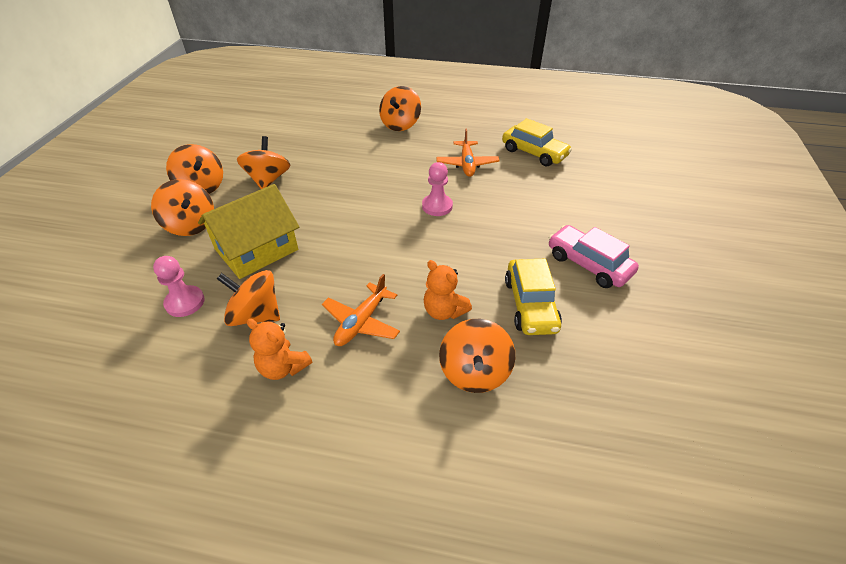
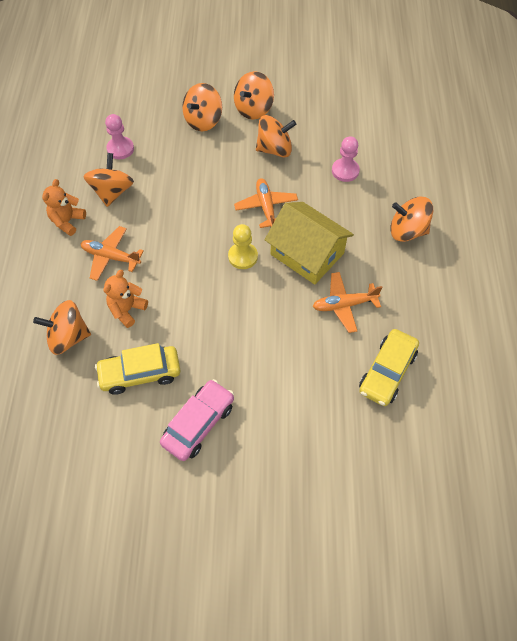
camera: 80 degrees right, 15 degrees up
(256, 249) = (181, 171): yellow house -> yellow house (307, 254)
(340, 194) = (266, 207): none -> orange plane
(397, 215) = (243, 256): none -> yellow pawn
(437, 206) = (263, 287): pink pawn -> pink pawn (345, 171)

